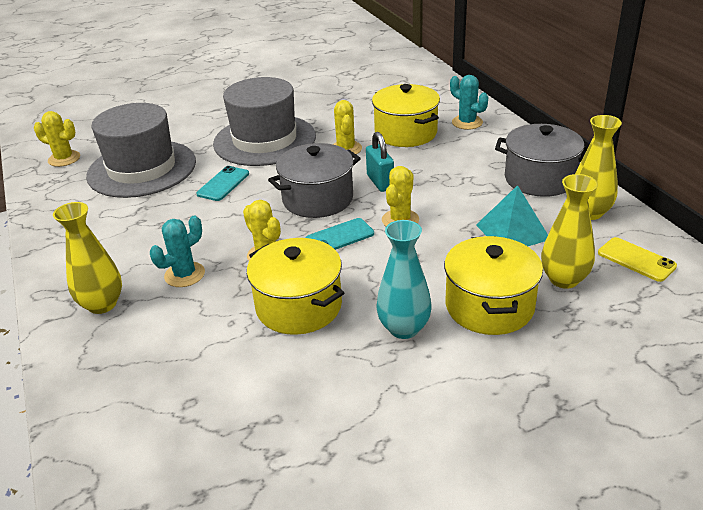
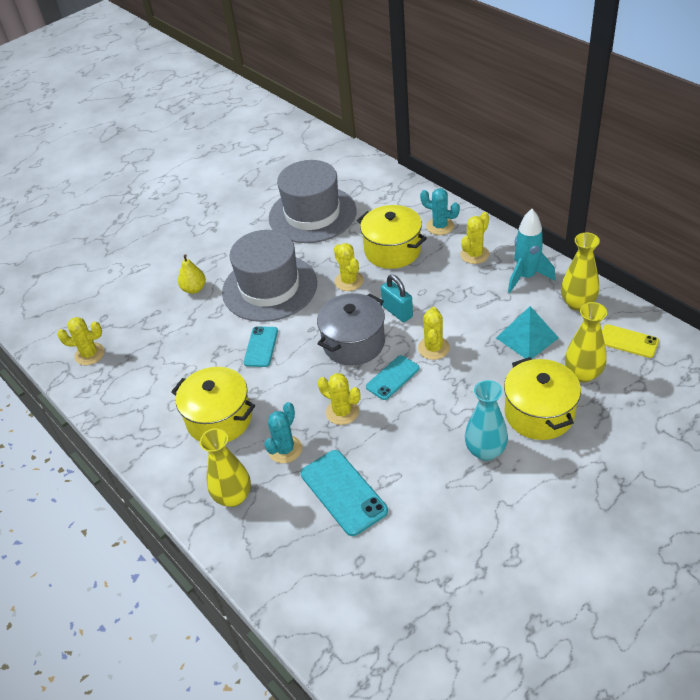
camera: 15 degrees left, 10 degrees up
(142, 169) = (174, 348): grey hat -> grey hat (312, 214)
(194, 129) = (194, 289): none -> yellow pear
(217, 329) = (343, 492): none -> turquoise phone
(299, 306) = (395, 453): yellow pot -> yellow pot (219, 419)
(491, 150) = (474, 254): none -> yellow cactus
(539, 179) = (526, 277): grey pot -> turquoise rocket

